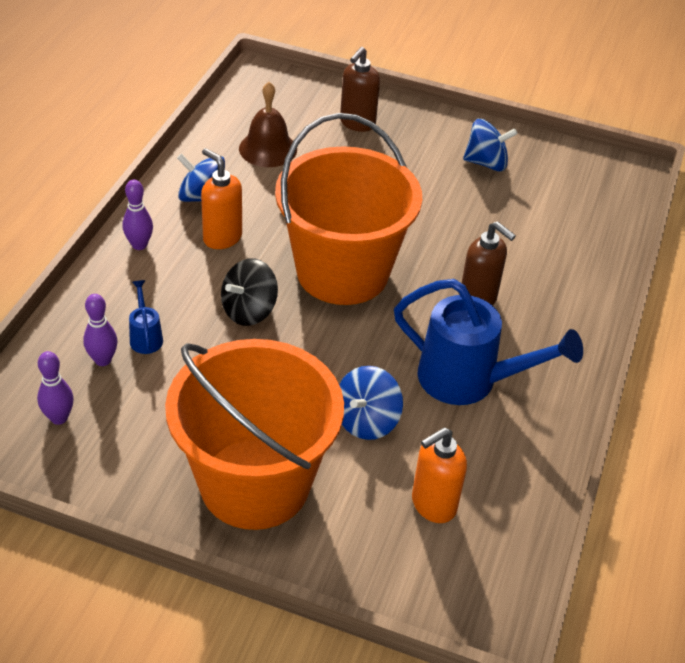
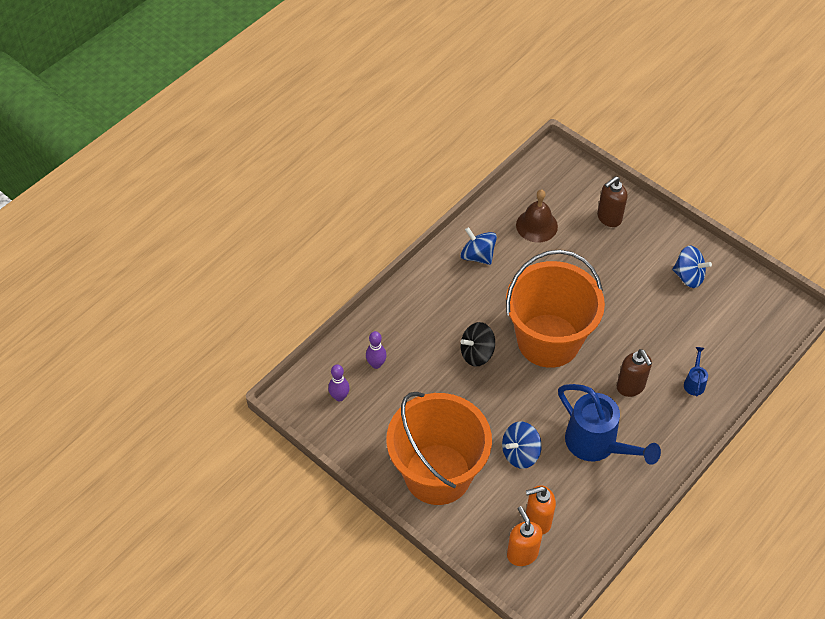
camera: 25 degrees right, 10 degrees up
(139, 245) = (424, 284): purple bowling pin -> none
(145, 337) = (406, 355): blue watering can -> blue watering can (694, 383)
(222, 237) = (479, 292): orange soap dispenser -> orange soap dispenser (522, 553)

